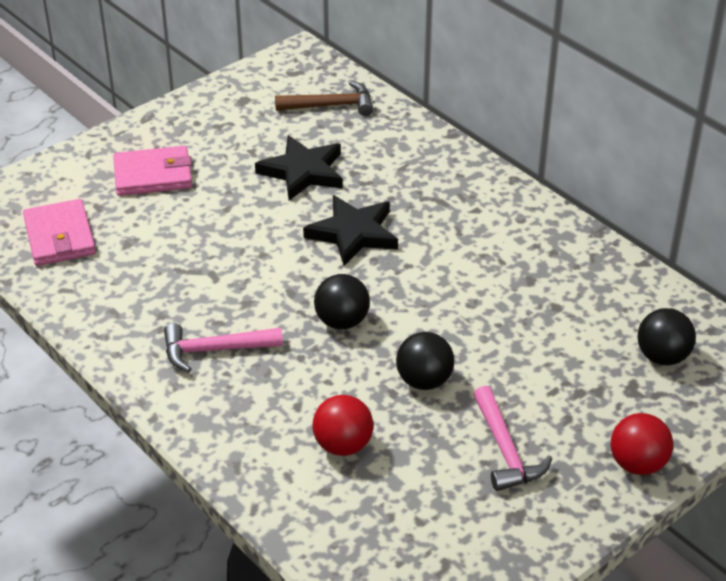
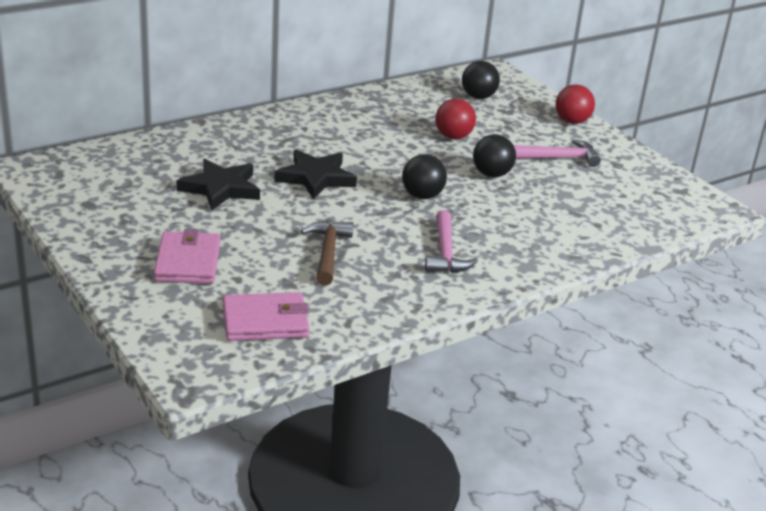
camera: 85 degrees left, 10 degrees down
(331, 105) = (126, 164): brown hammer -> brown hammer (328, 252)
(343, 445) = (554, 212): red ball -> red ball (453, 137)

